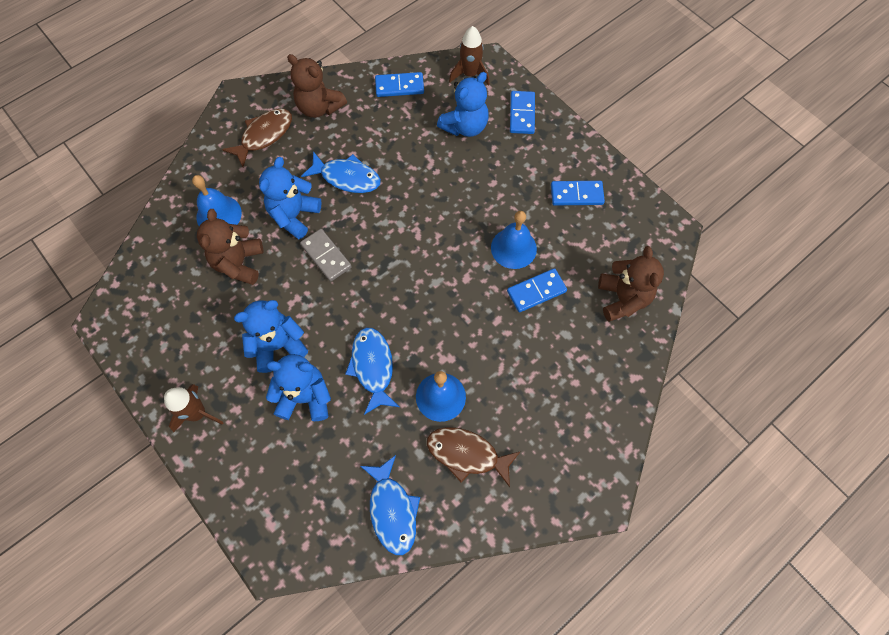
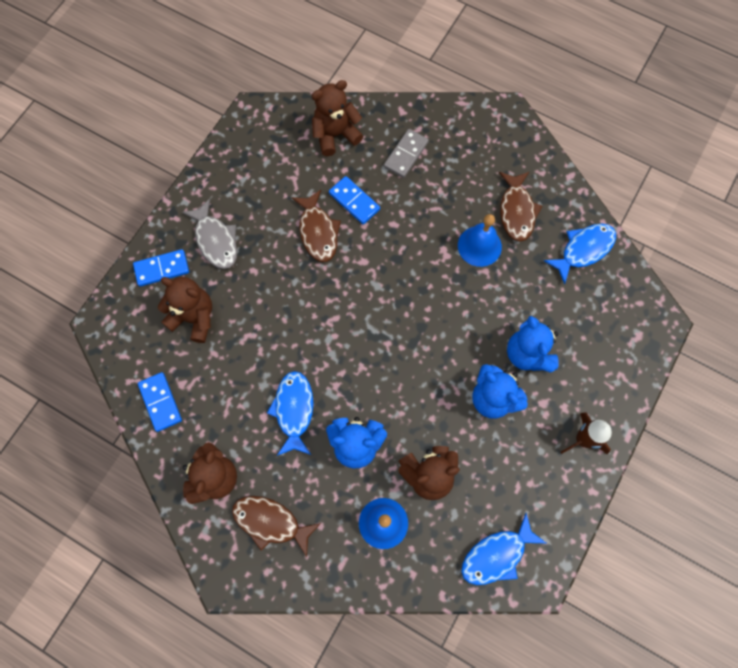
camera: 110 degrees left, 5 degrees up
(326, 256) = (388, 393): grey domino -> grey domino (406, 154)
(372, 367) = (478, 309): blue fish -> blue fish (497, 555)
(465, 126) = (194, 318): blue teddy bear -> brown teddy bear
(470, 74) = (123, 335): brown rocket -> none
(513, 248) = (318, 232): blue bell -> brown fish
(535, 161) = (216, 240): none -> grey fish
(576, 194) = (242, 195): blue domino -> none

